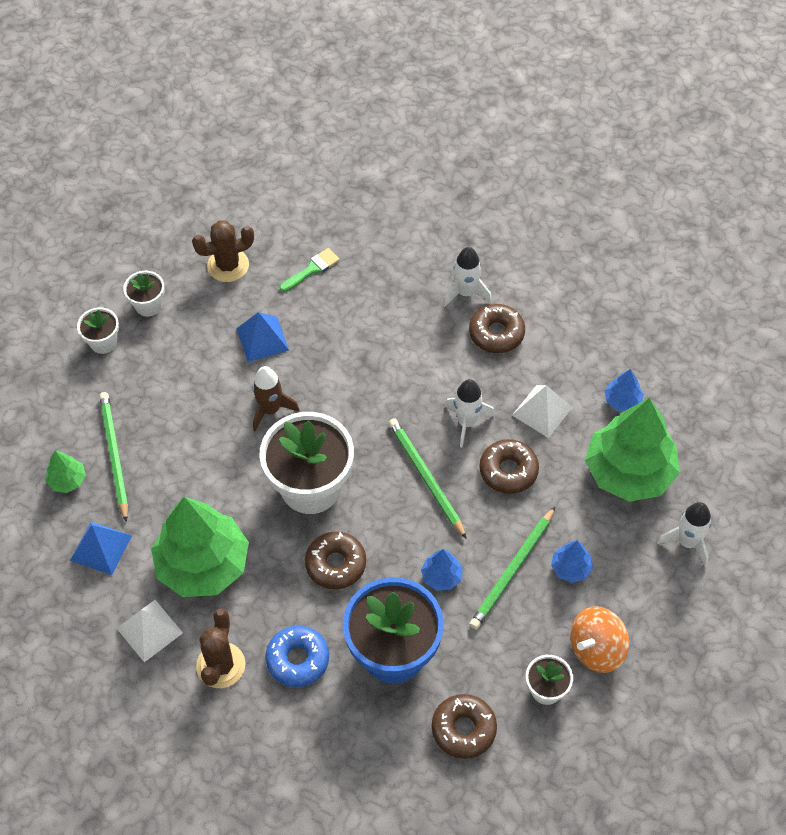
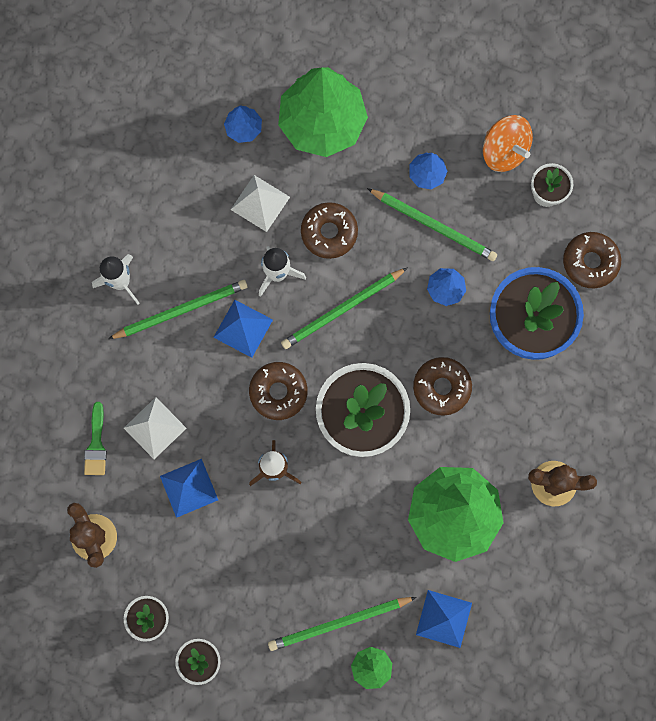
camera: 95 degrees left, 20 degrees up
(149, 630) = (526, 556): white pyramid -> white pyramid (155, 428)
(298, 659) = (540, 413): blue donut -> none
(312, 269) = (96, 445): green brush -> green brush turned 135 degrees counterclockwise
(413, 390) = (243, 328): none -> blue pyramid
(435, 340) = (181, 310): none -> green pencil
(496, 333) = (170, 249): brown donut -> brown donut (278, 392)
(687, 542) = (392, 73): white rocket -> none

